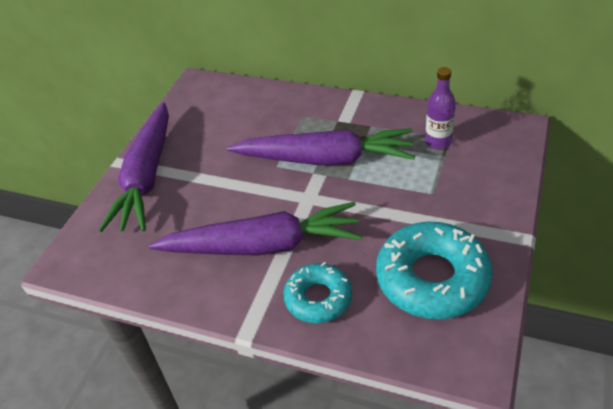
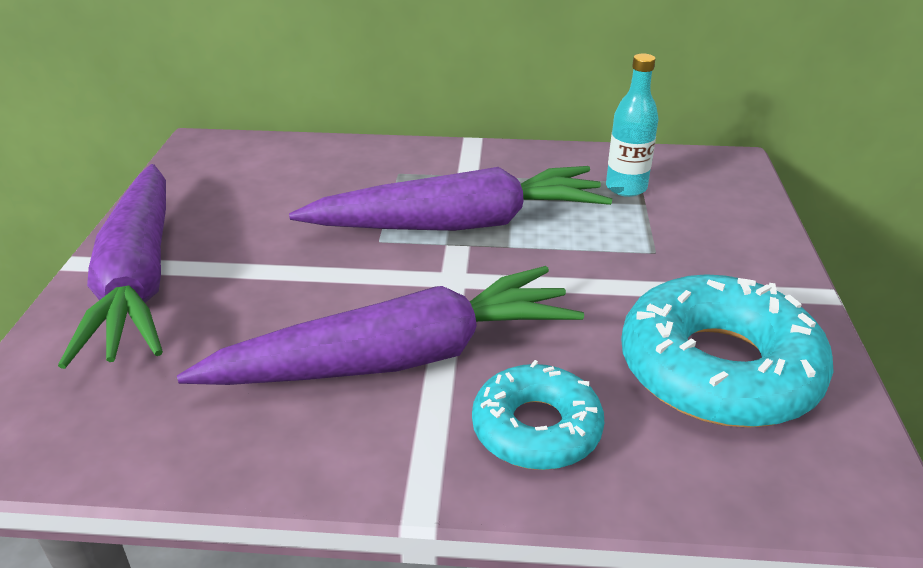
camera: 20 degrees left, 10 degrees down
(438, 142) = (626, 188): purple bottle -> turquoise bottle

